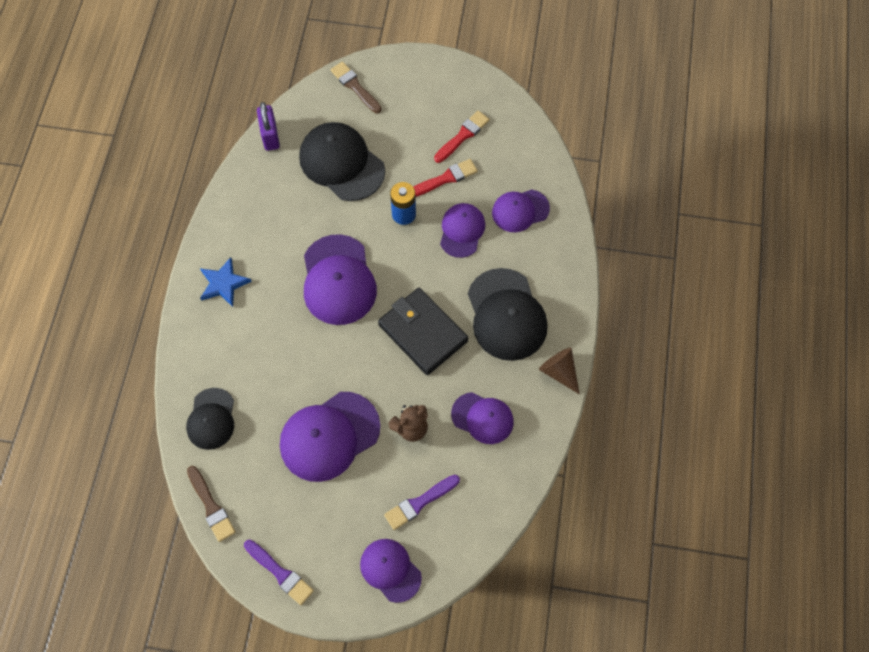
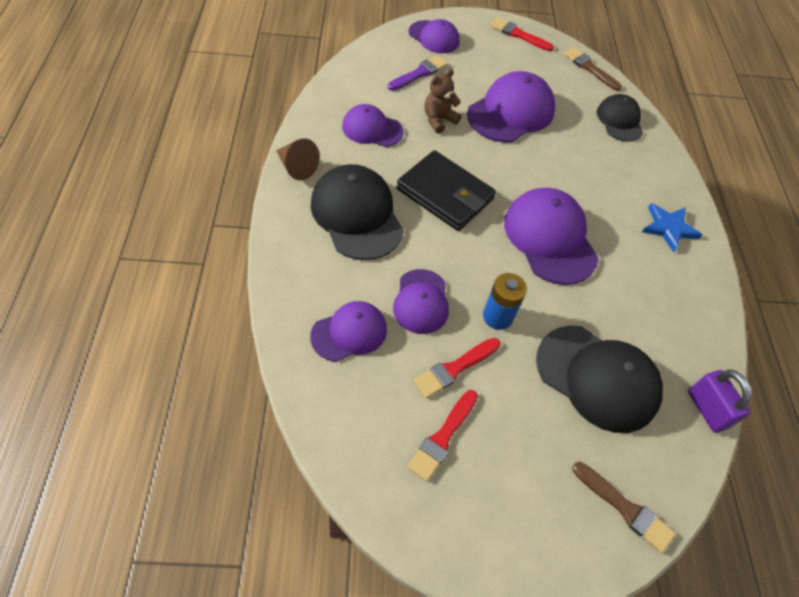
camera: 165 degrees right, 10 degrees down
(280, 573) = (518, 35): purple brush -> red brush

